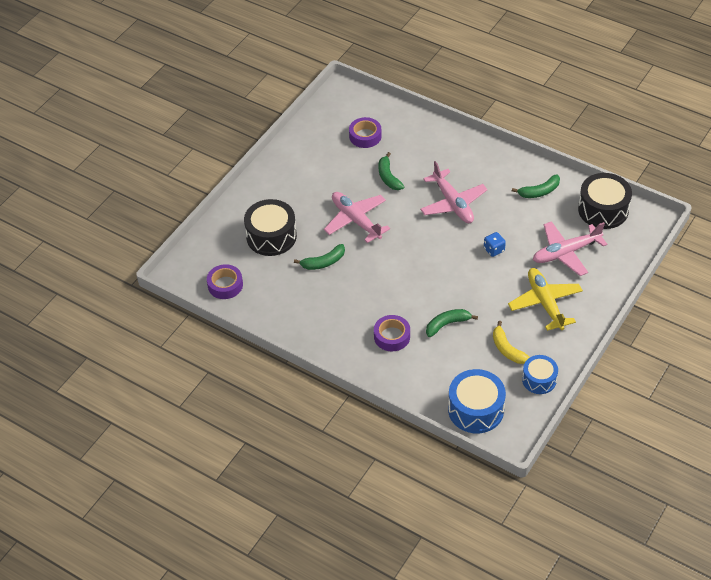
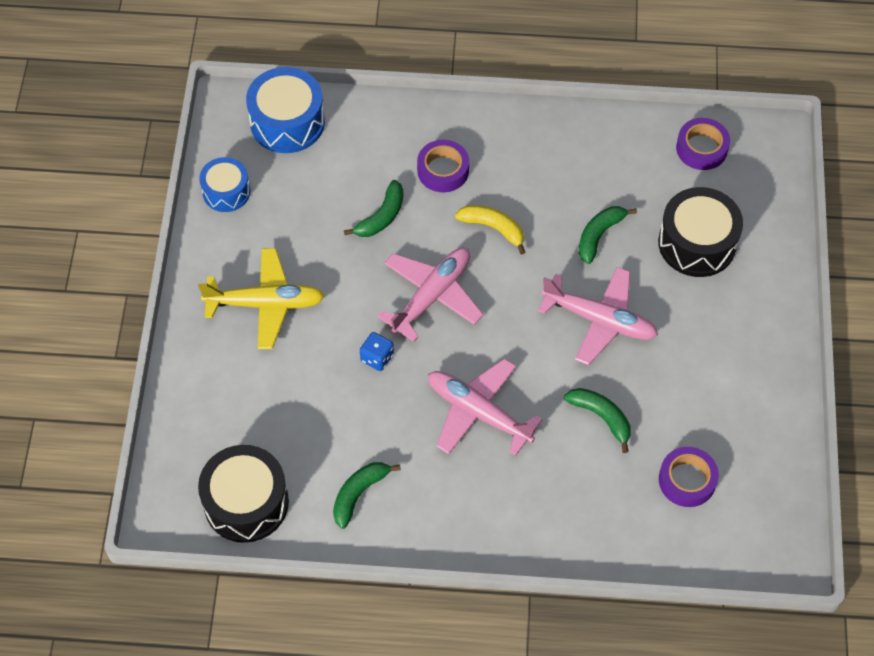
camera: 150 degrees right, 10 degrees up
(507, 349) = (286, 215): yellow banana -> yellow banana (493, 228)
(545, 303) = (266, 304): yellow plane -> yellow plane turned 45 degrees counterclockwise
(566, 253) = (271, 398): pink plane -> pink plane (432, 296)

